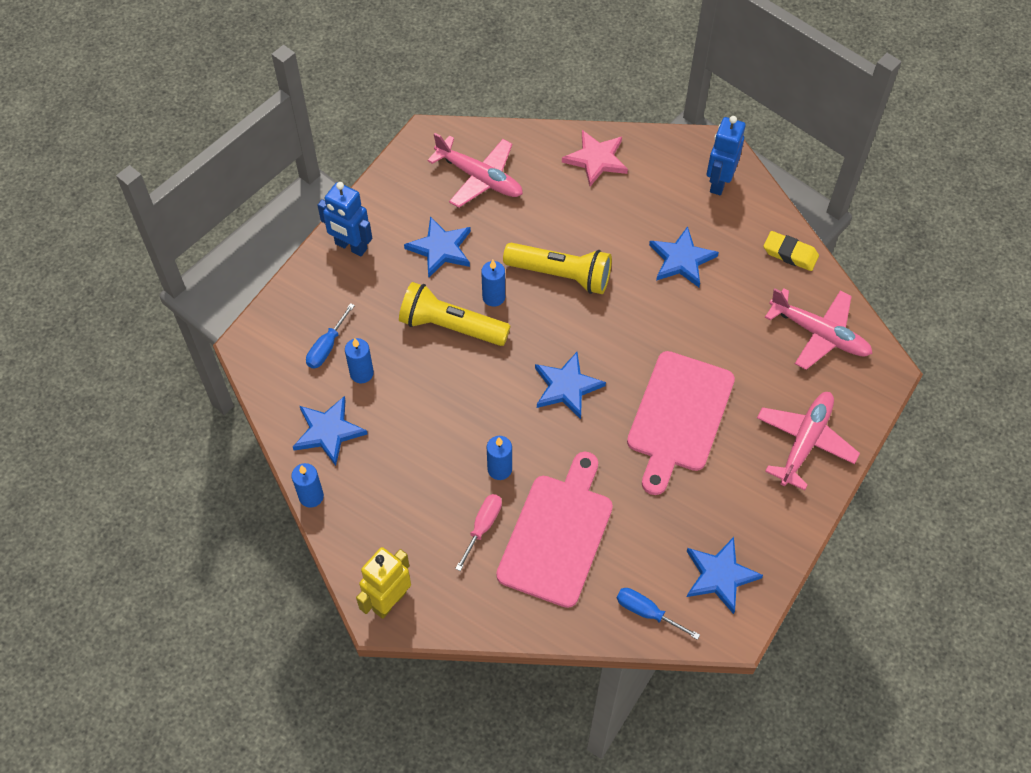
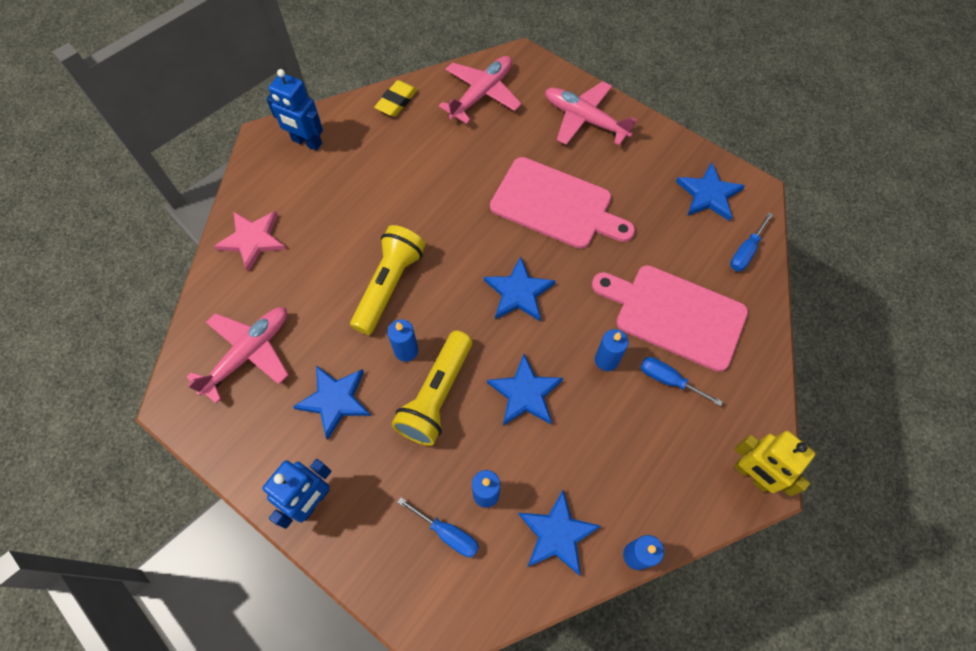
camera: 85 degrees left, 5 degrees up
(482, 527) = (668, 380): pink screwdriver -> blue screwdriver
(681, 259) = (388, 182): blue star -> blue star (525, 393)

